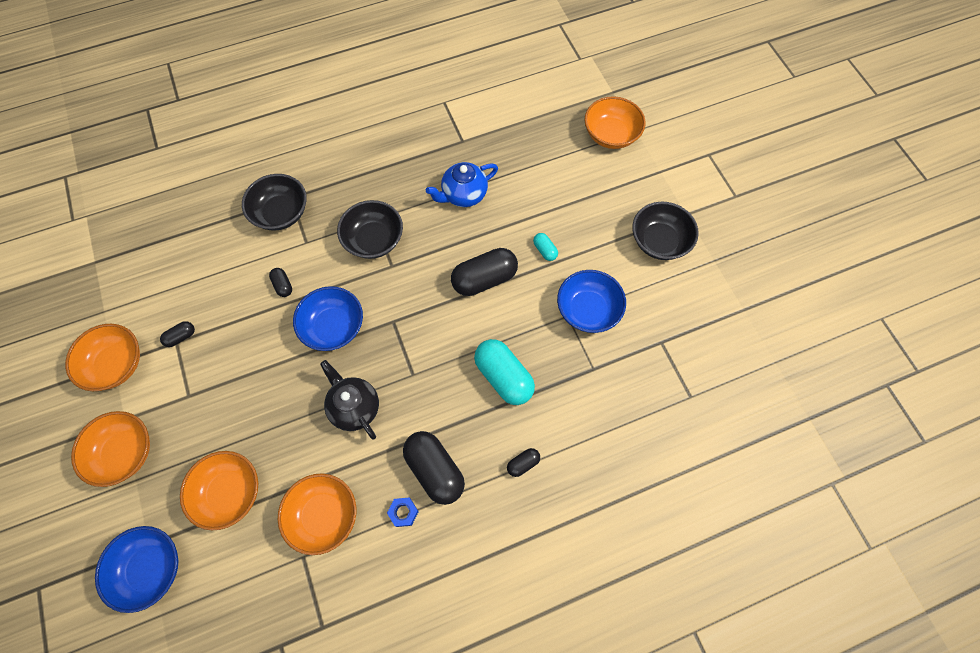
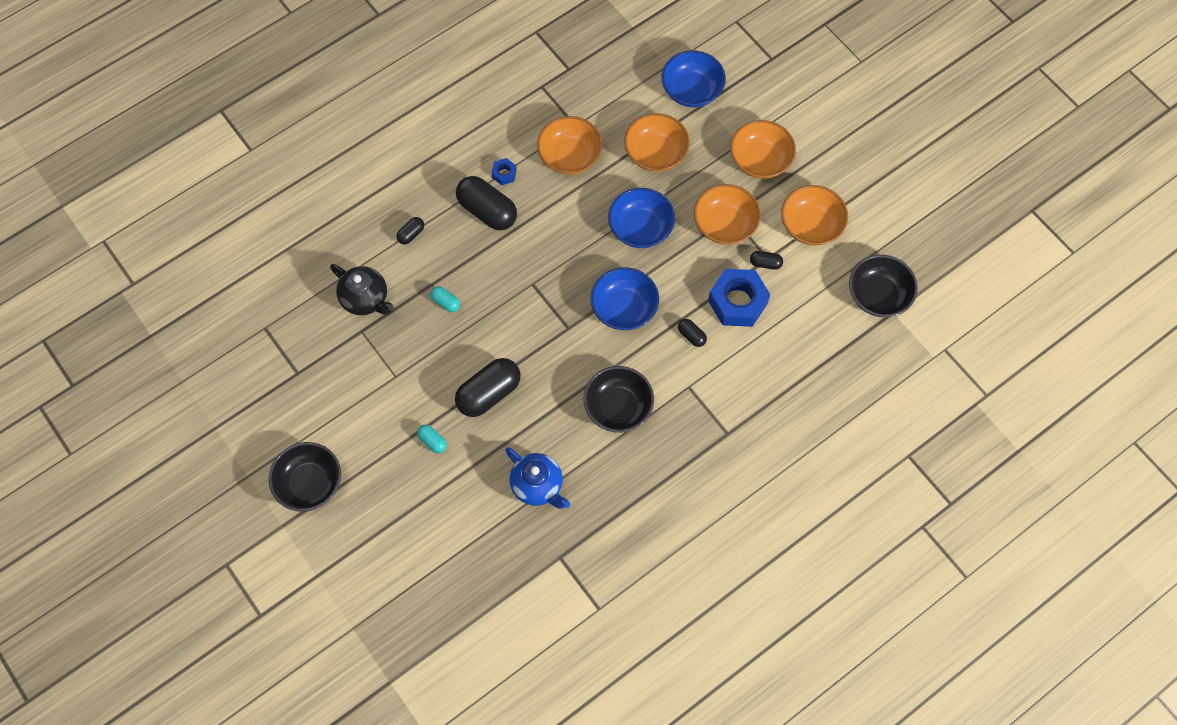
camera: 165 degrees right, 0 degrees up
(181, 337) = (765, 263): black capsule -> black capsule turned 60 degrees clockwise
(226, 306) = (737, 302): none -> blue nut
(281, 213) = (729, 412): black bowl -> black bowl (878, 295)
(354, 407) = (576, 243): black teapot -> black teapot (365, 299)
(463, 195) = (538, 485): blue teapot -> blue teapot turned 90 degrees clockwise
(503, 377) = (446, 302): turquoise capsule -> turquoise capsule, size x0.47
(588, 310) = (375, 387): blue bowl -> blue bowl (640, 228)
(611, 135) = (382, 613): orange bowl -> orange bowl (725, 224)

